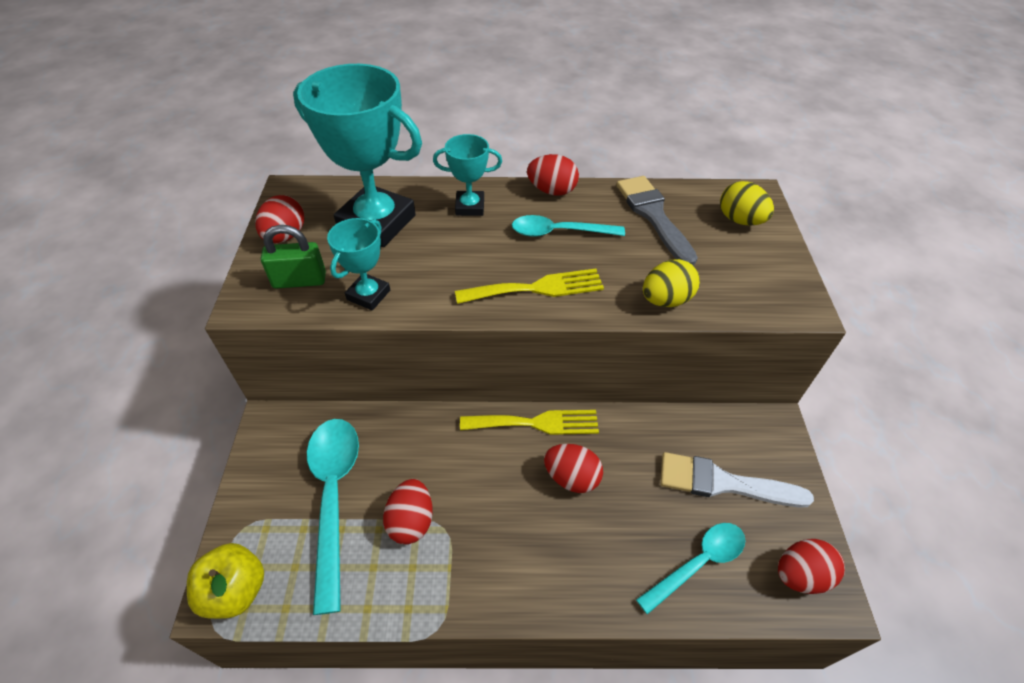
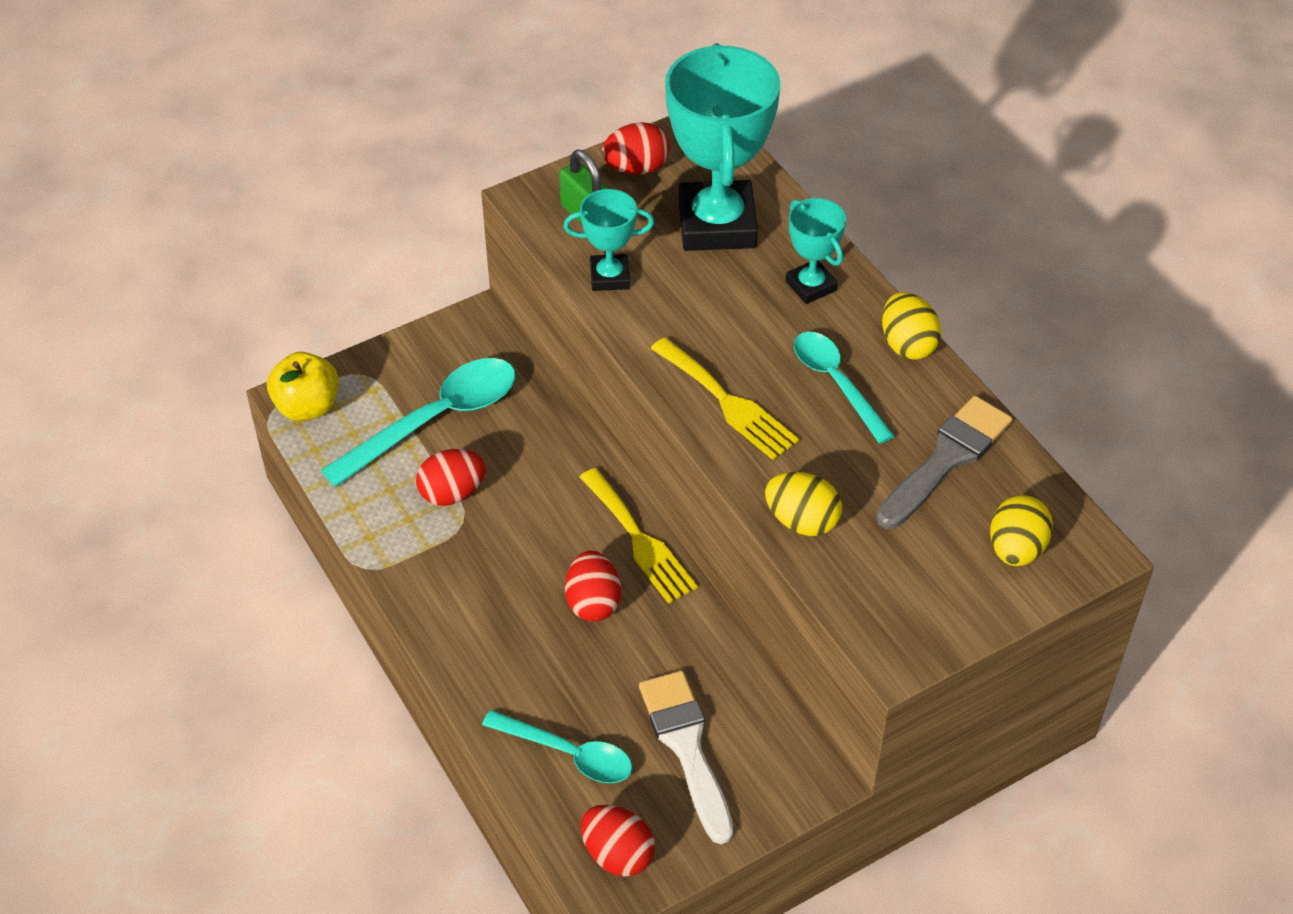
camera: 60 degrees right, 0 degrees up
(552, 191) = (907, 344): red egg -> yellow egg

